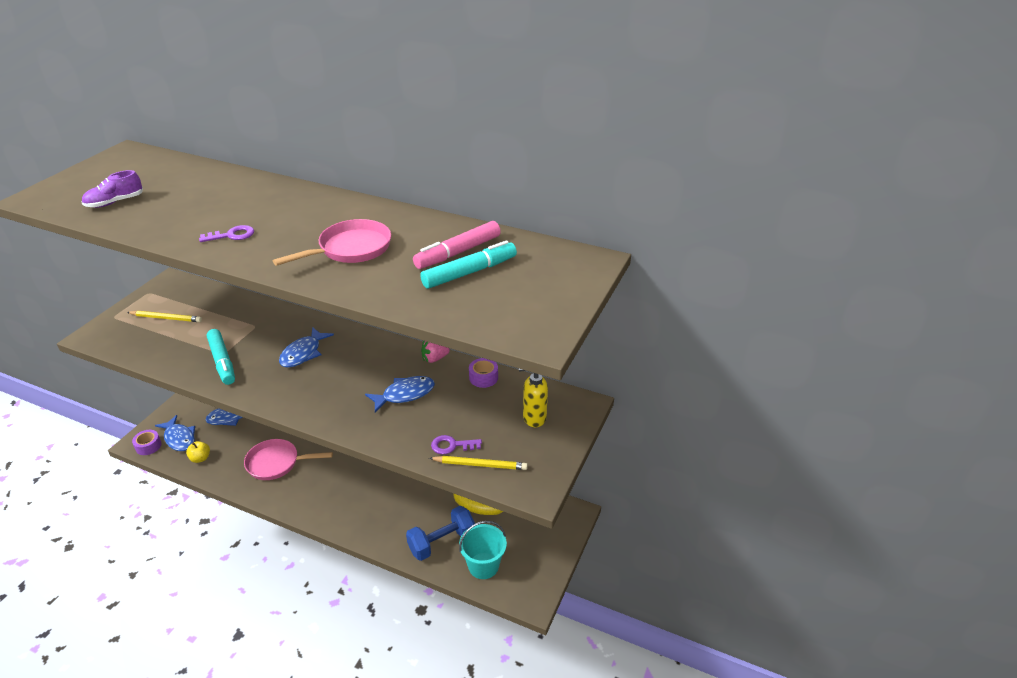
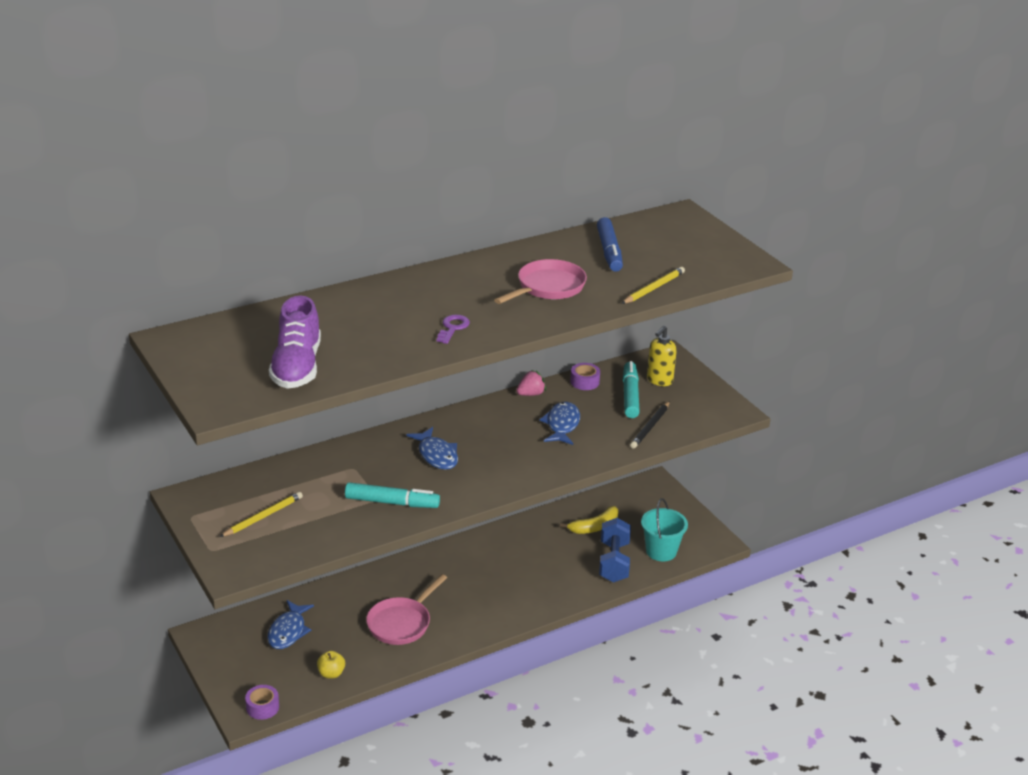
camera: 55 degrees left, 5 degrees down
(115, 202) = (297, 367): purple shoe -> purple shoe, size x1.71
(179, 438) = (277, 680): blue fish -> none
(351, 249) = (548, 287): pink pan -> pink pan turned 45 degrees clockwise
(434, 359) = (531, 394): pink strawberry -> pink strawberry turned 135 degrees counterclockwise
(452, 445) = (650, 427): purple key -> black pencil
(458, 252) = (609, 251): pink marker -> blue marker
(470, 272) = (643, 257): turquoise marker -> turquoise marker (630, 395)
(480, 465) = (685, 423): yellow pencil -> yellow pencil (653, 288)

